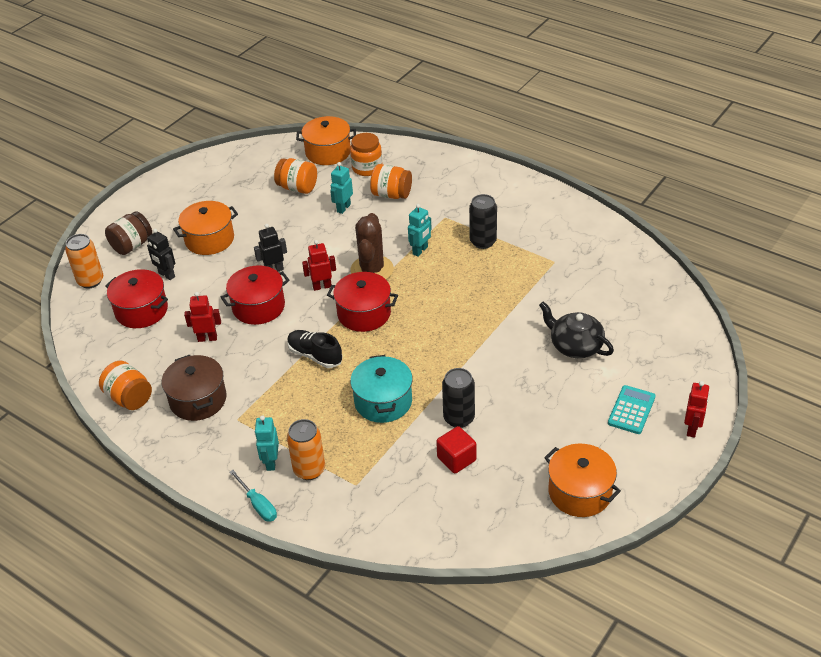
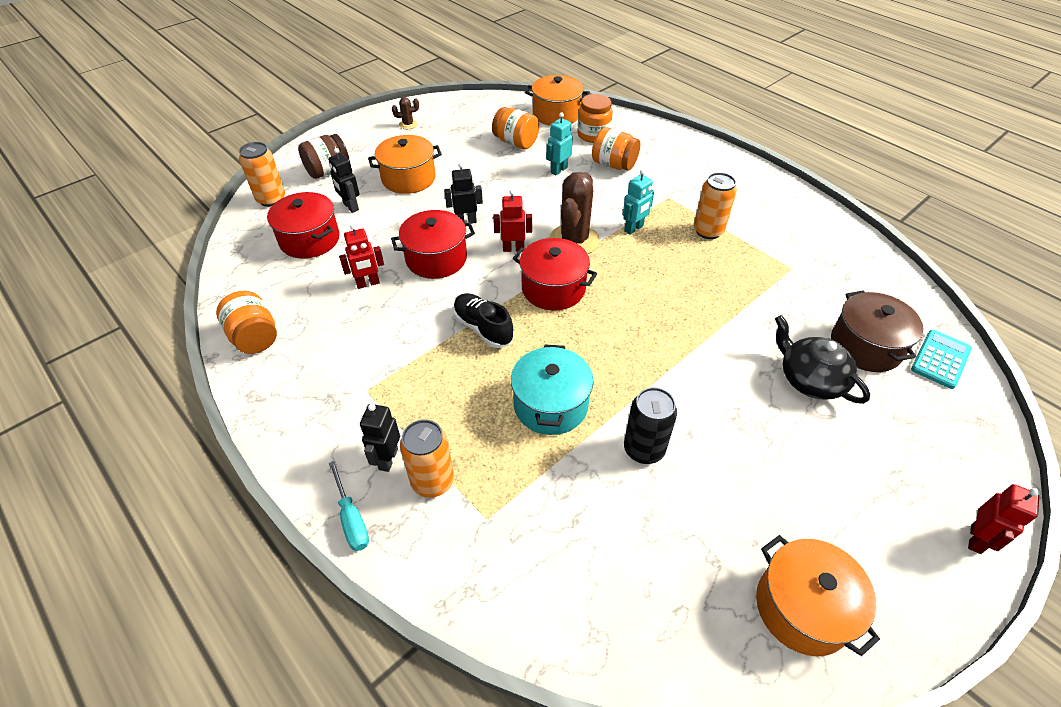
camera: 10 degrees right, 5 degrees up
(190, 186) = (408, 124): none -> brown cactus
(198, 400) = (330, 355): brown pot -> brown pot (865, 346)
(207, 338) = (368, 284): red robot -> red robot turned 150 degrees clockwise
(271, 462) = (388, 459): turquoise robot -> black robot
(456, 459) = (630, 510): red cube -> none
(483, 241) = (708, 231): black can -> orange can
(631, 410) = (884, 489): turquoise calculator -> turquoise calculator (940, 359)

